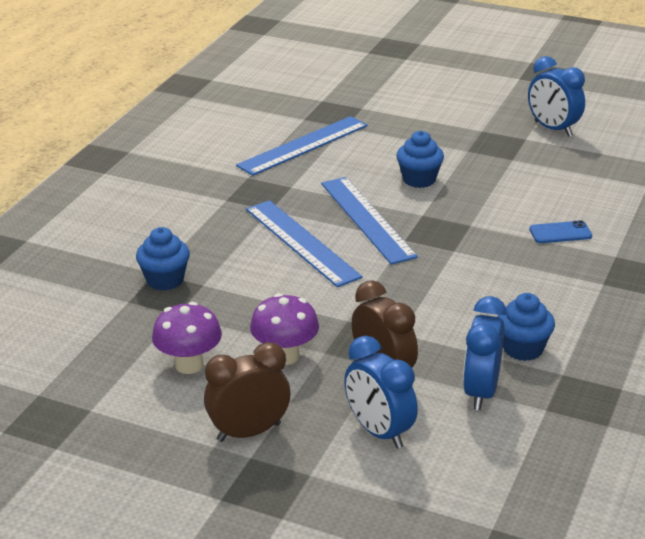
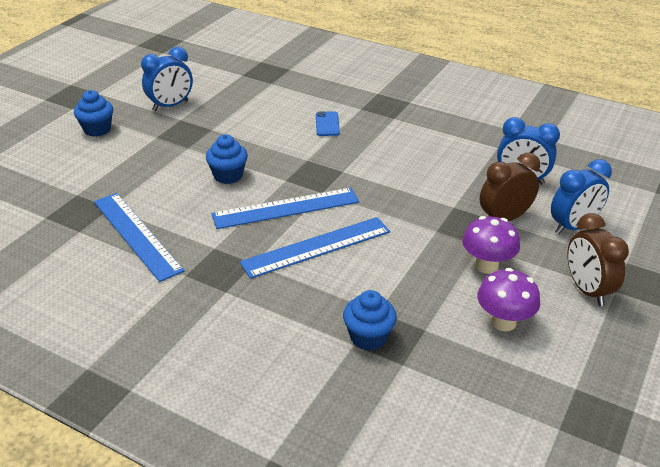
camera: 85 degrees left, 5 degrees up
(523, 349) = (471, 158): blue cupcake -> blue cupcake (97, 129)

